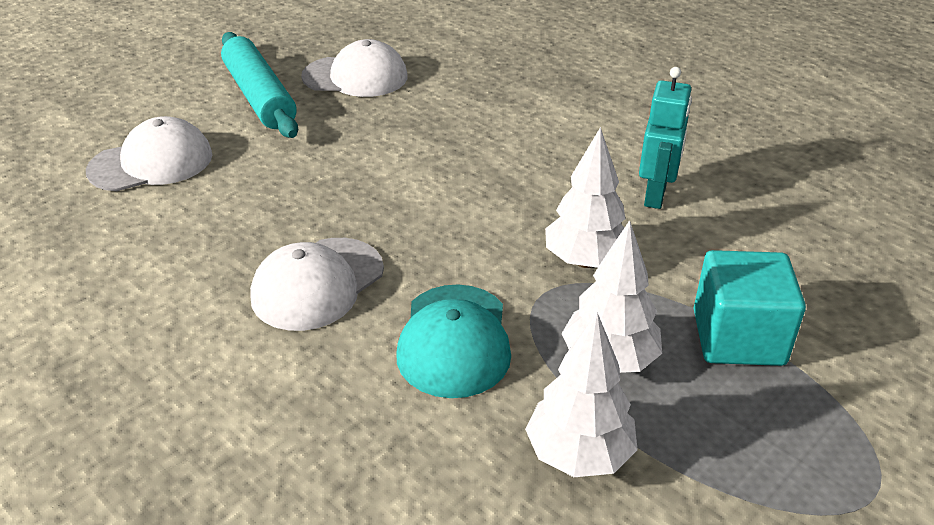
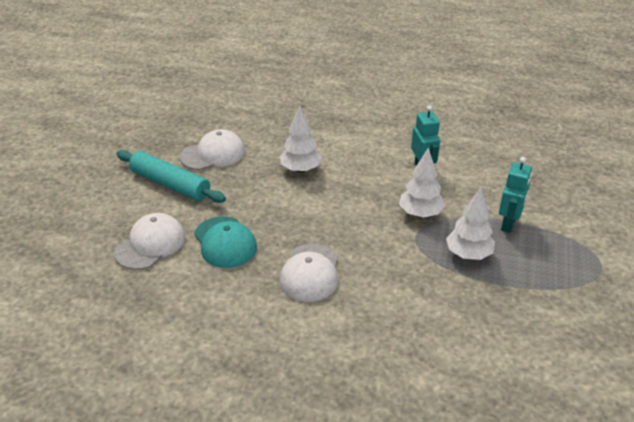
camera: 30 degrees left, 0 degrees up
(454, 340) = (398, 273): turquoise cap -> turquoise cap (225, 242)
(579, 455) = (490, 298): white tree -> white tree (300, 169)
(738, 337) = (509, 224): turquoise cube -> turquoise robot

